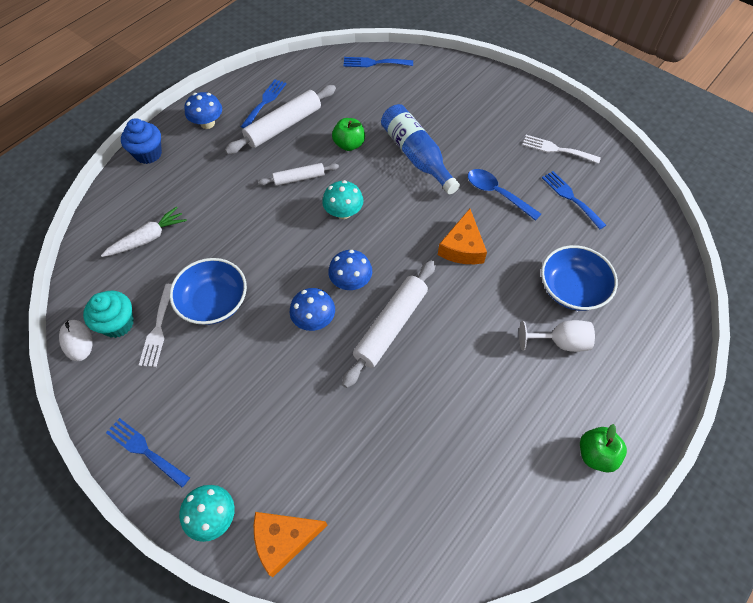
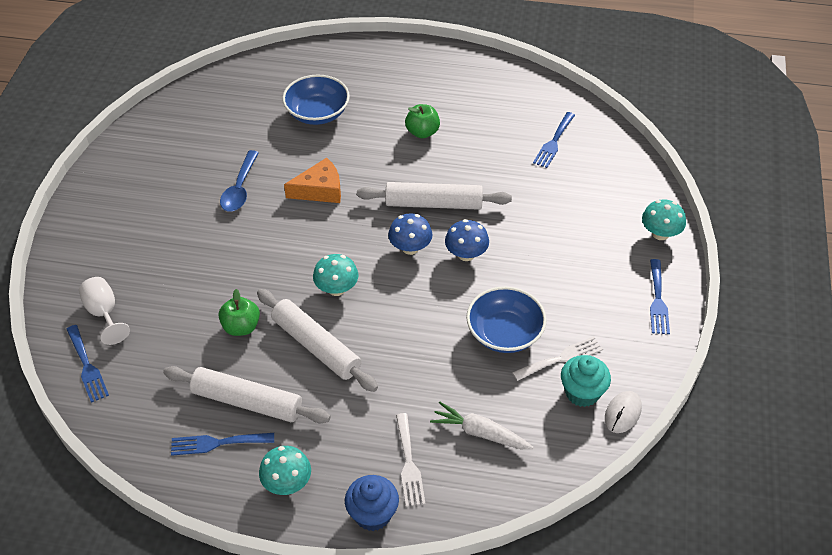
camera: 120 degrees left, 10 degrees down
(207, 123) = (287, 483): blue mushroom -> turquoise mushroom
(284, 539) = (638, 190): orange cheese -> none
(299, 178) = (316, 346): white rolling pin -> white rolling pin, size x1.73
(416, 156) = (225, 265): blue bottle -> none
(556, 149) = (154, 166): white fork -> white fork (409, 464)
(560, 342) = (373, 106): white goblet -> white goblet (104, 313)
(571, 197) = (214, 140): blue fork -> blue fork (553, 142)
(596, 454) = (449, 67): green apple -> green apple (422, 132)

